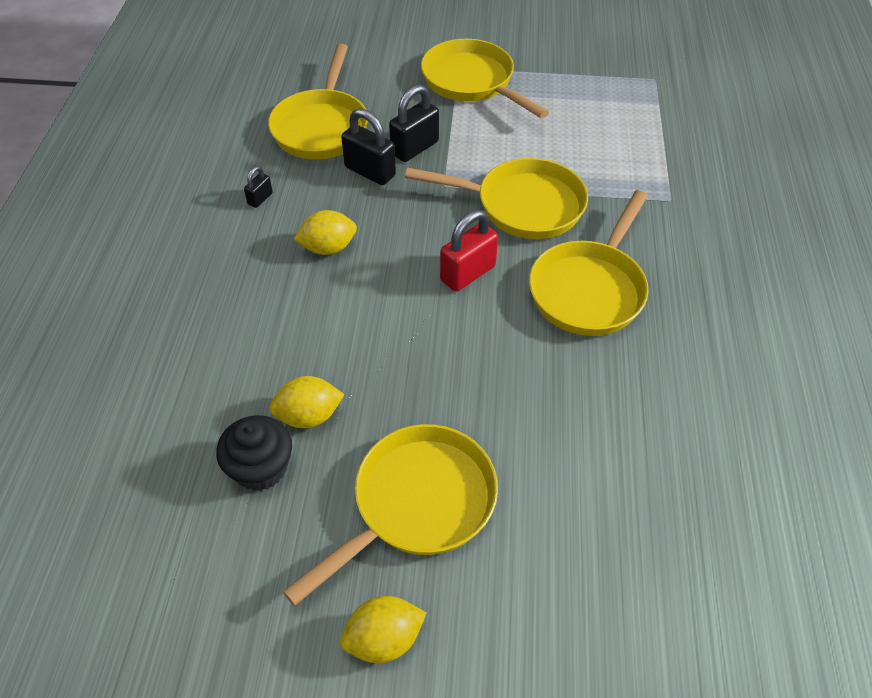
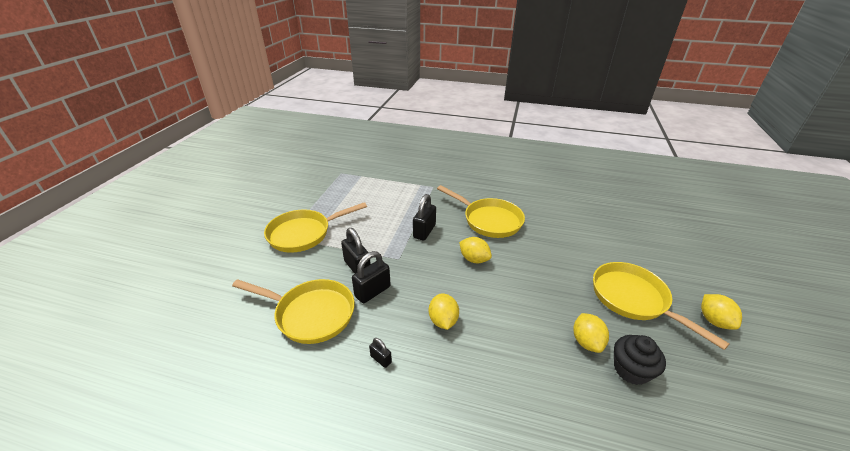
camera: 80 degrees left, 15 degrees down
(467, 273) = (474, 259): red padlock -> yellow lemon
(522, 205) = (424, 231): yellow pan -> black padlock

